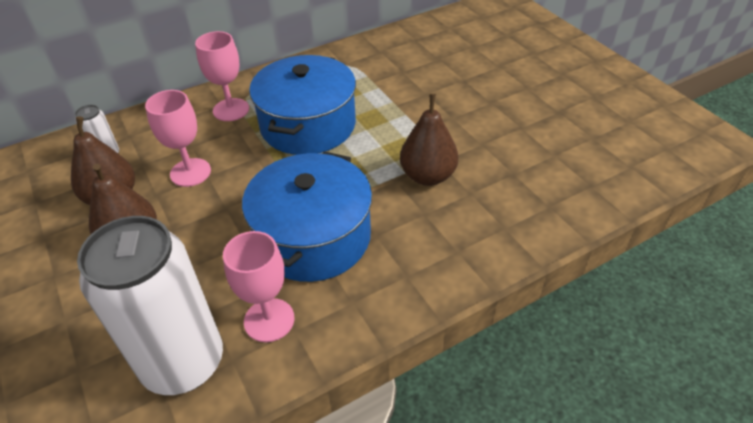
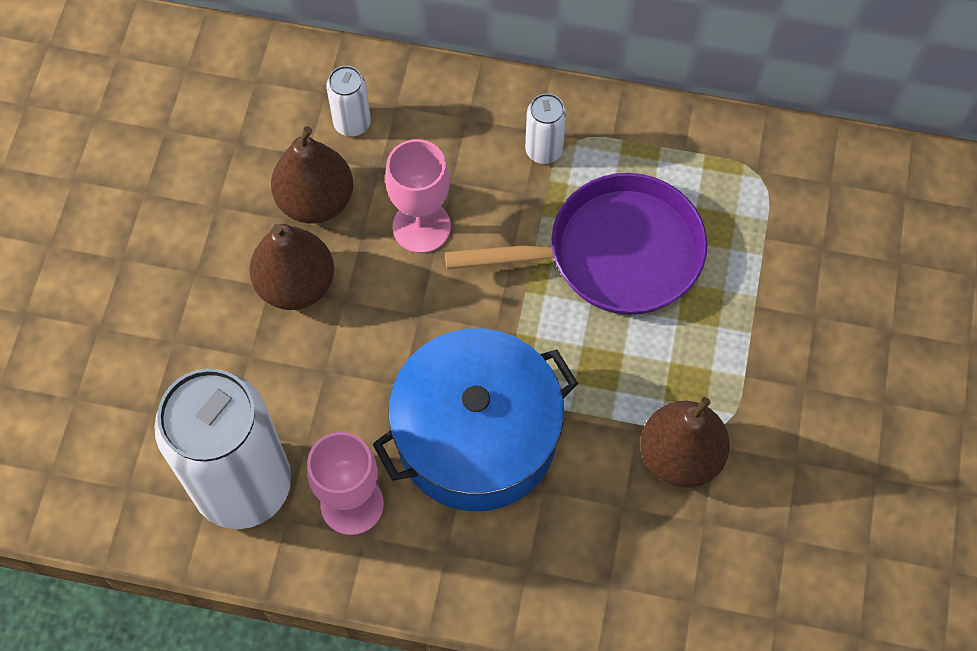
camera: 40 degrees right, 20 degrees up
(231, 110) = (544, 150): pink goblet -> white can
(308, 125) = (614, 254): blue pot -> purple pan

